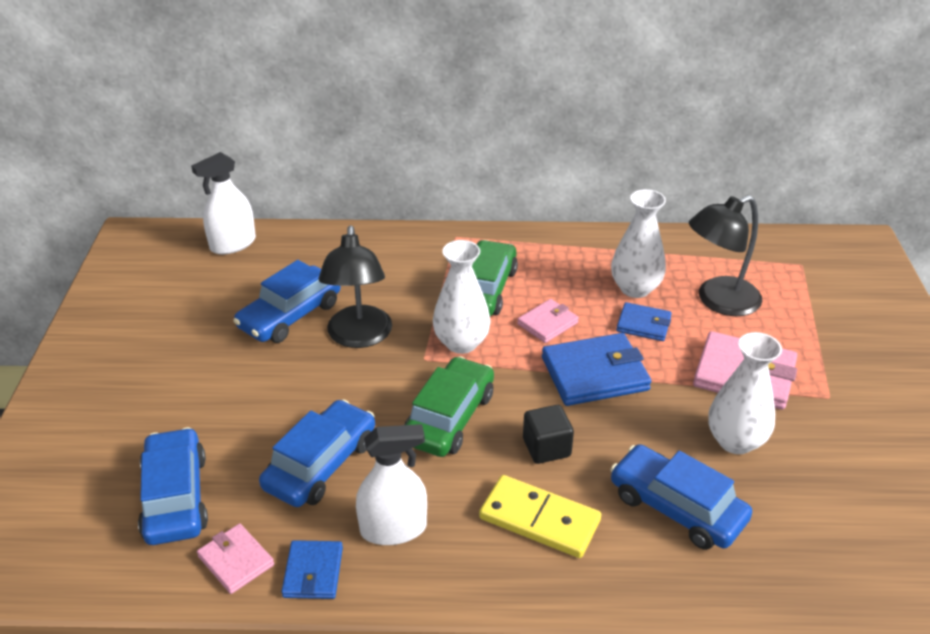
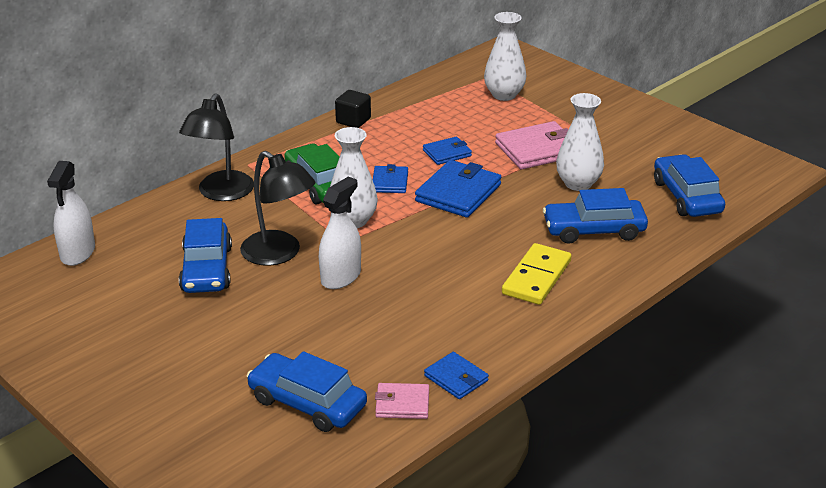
camera: 45 degrees left, 5 degrees down
(321, 464) = (372, 330): blue car -> blue car (687, 197)
(393, 529) = (467, 331): white spray bottle -> white spray bottle (341, 277)
(449, 418) = (410, 262): green car -> none
(539, 519) = (536, 277): yellow domino -> yellow domino turned 45 degrees counterclockwise
(546, 448) = (488, 243): black cube -> black cube (353, 121)
(547, 323) = (390, 182): pink wallet -> blue wallet
(635, 288) = (413, 136): white vase -> white vase (504, 95)
(718, 301) = (470, 119): black lamp -> black lamp (221, 193)

